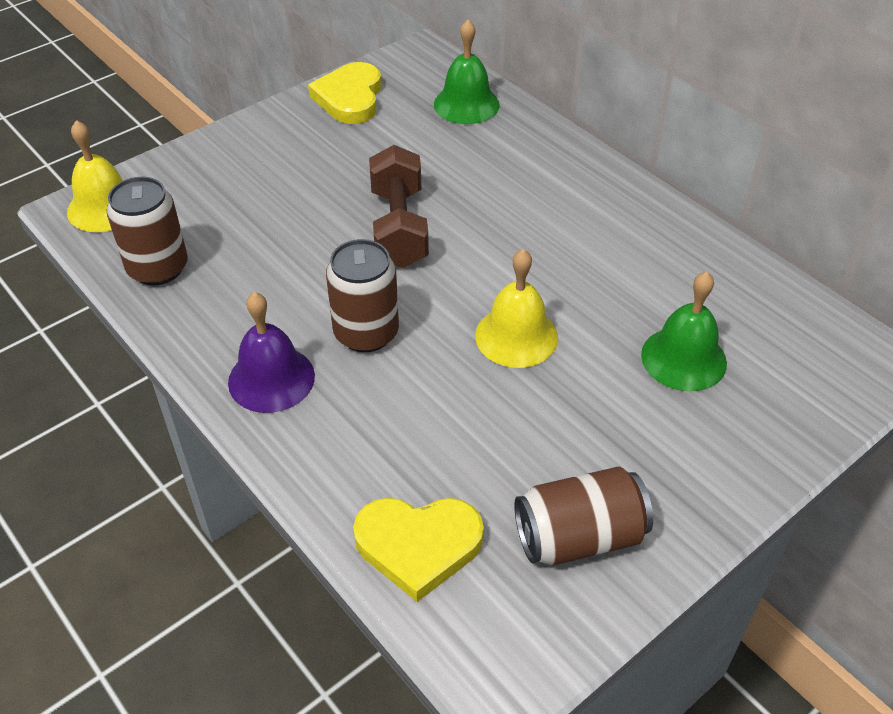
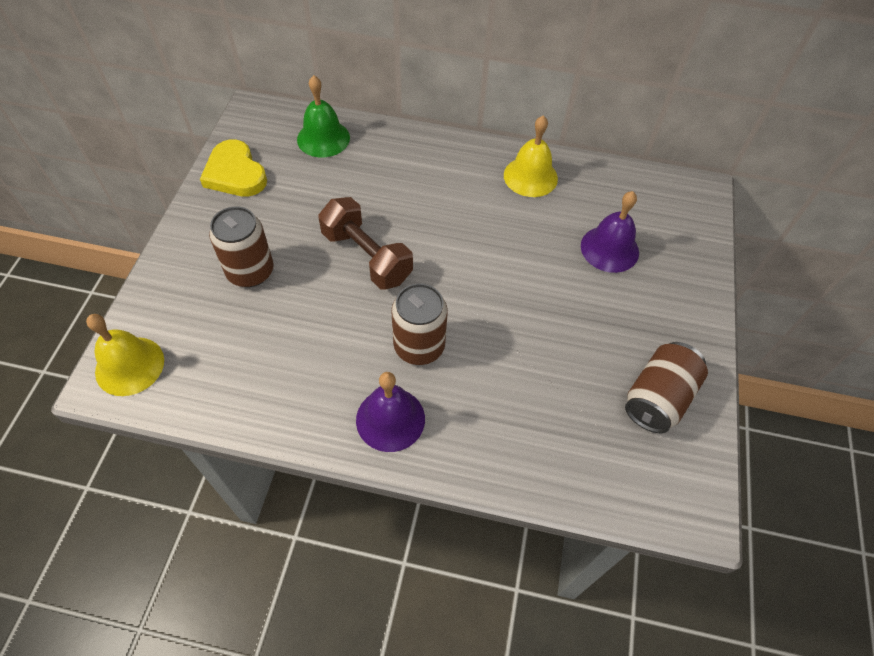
camera: 40 degrees left, 10 degrees up
(158, 268) = (225, 389): brown can -> brown can (250, 271)
(418, 545) = (584, 467): yellow heart -> none
(516, 336) = (509, 291): yellow bell -> yellow bell (530, 176)
(683, 358) = (609, 249): green bell -> purple bell

